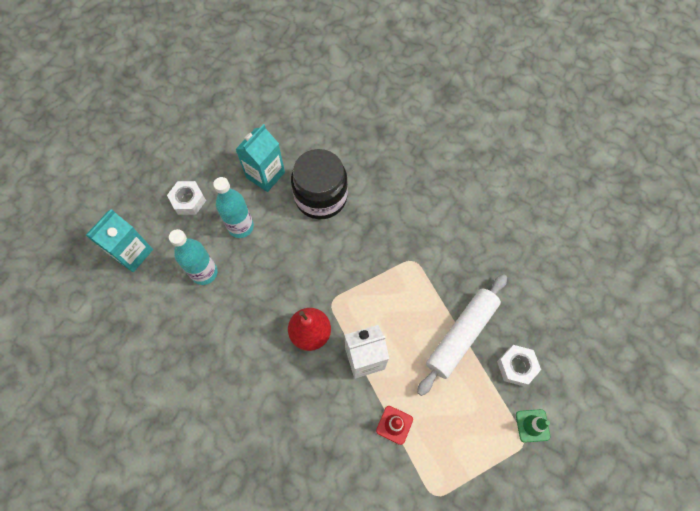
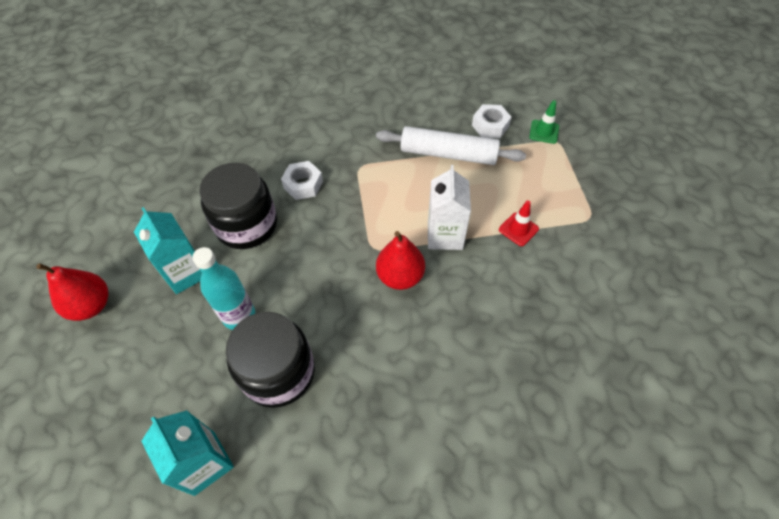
camera: 70 degrees left, 10 degrees down
(188, 200) = (168, 370): white nut -> white nut (303, 184)
(204, 272) = (278, 372): turquoise bottle -> black jar
(222, 130) = (91, 305): none -> red pear
(461, 335) = (448, 154): white rolling pin -> white rolling pin turned 45 degrees counterclockwise

